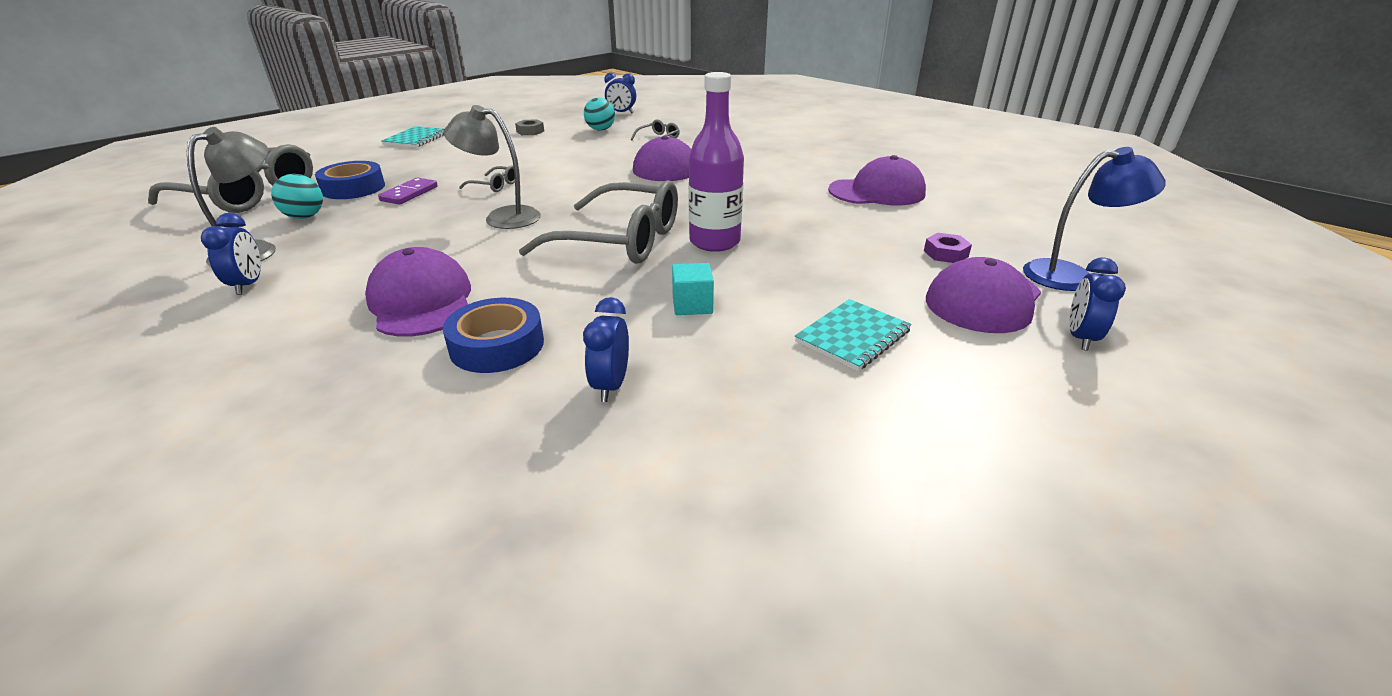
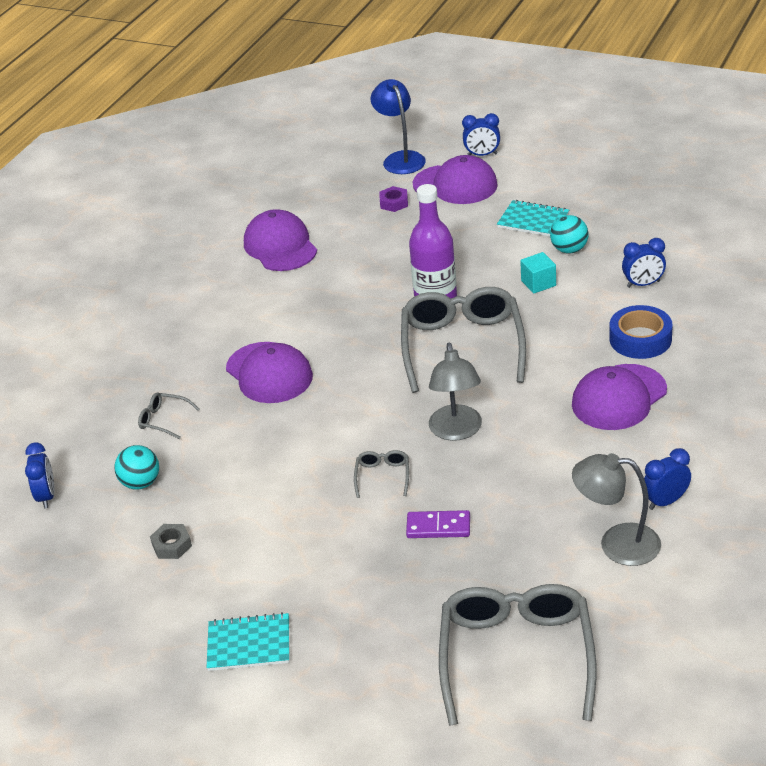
camera: 105 degrees left, 5 degrees up
(305, 217) = (536, 565): turquoise ball -> turquoise ball (569, 250)
(353, 188) = (448, 582): blue tape -> none

